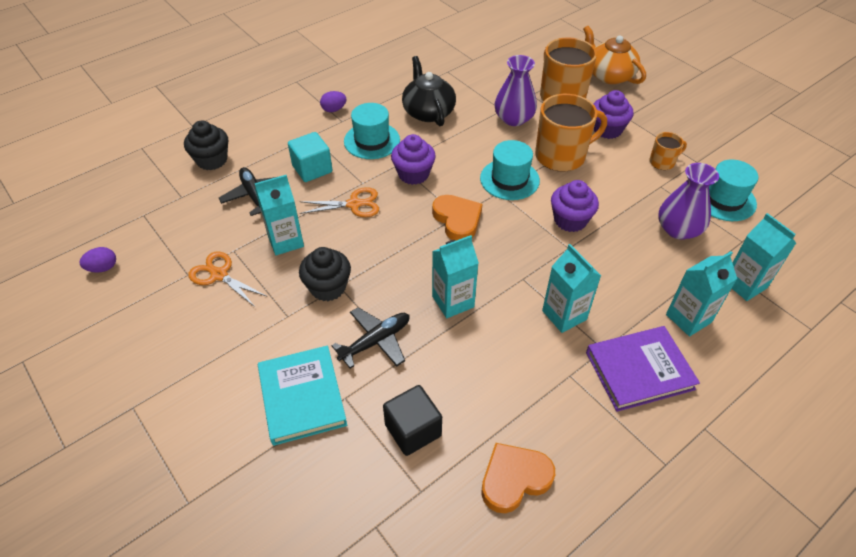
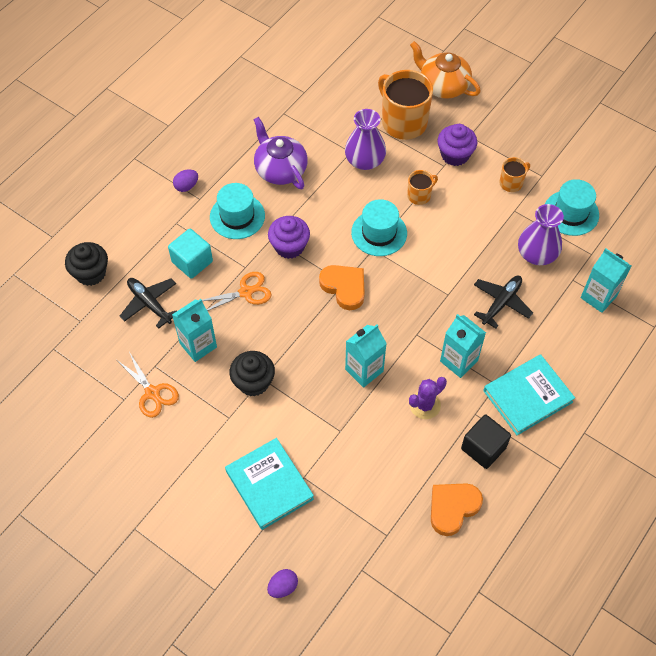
camera: 15 degrees left, 10 degrees up
(103, 268) = (44, 411): purple egg -> purple egg (283, 587)
(219, 275) = (152, 393): orange scissors -> orange scissors turned 150 degrees counterclockwise
(376, 341) = (312, 422): black plane -> black plane (501, 303)
(413, 430) = (366, 490): black cube -> black cube (483, 448)
(428, 112) = (280, 169): black teapot -> purple teapot
(512, 352) = (425, 405): none -> purple cactus
(561, 156) = (419, 195): orange mug -> orange mug, size x0.50
(570, 220) = (443, 265): purple cupcake -> none
(639, 370) = (527, 396): purple book -> turquoise book
(688, 318) = (558, 340): turquoise carton -> none

